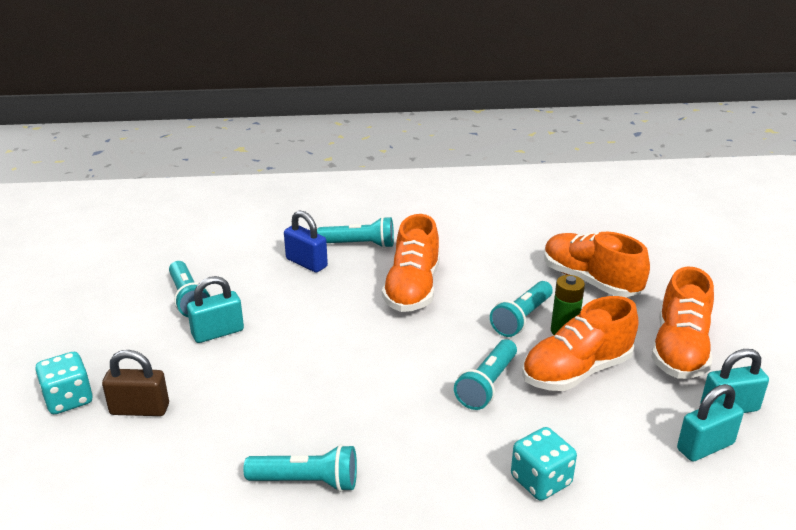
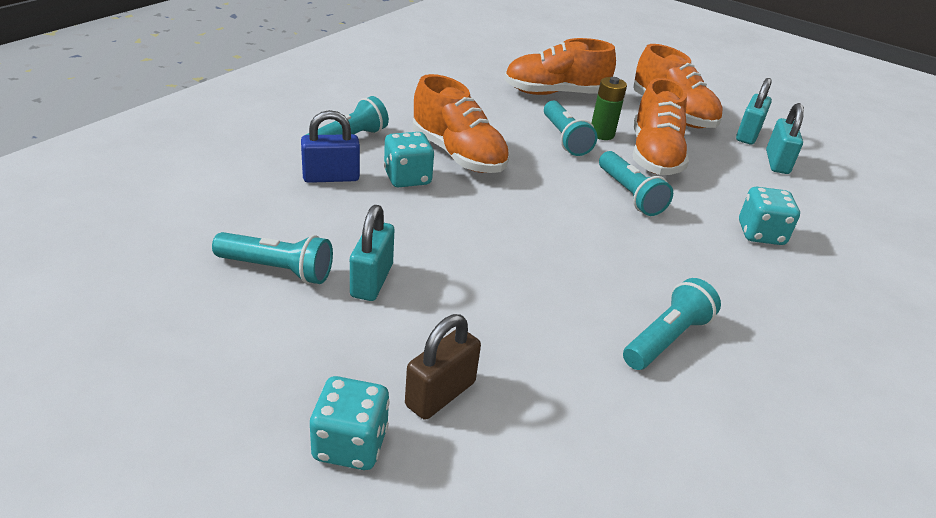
camera: 55 degrees left, 5 degrees up
(349, 286) = (407, 178): none -> turquoise dice

